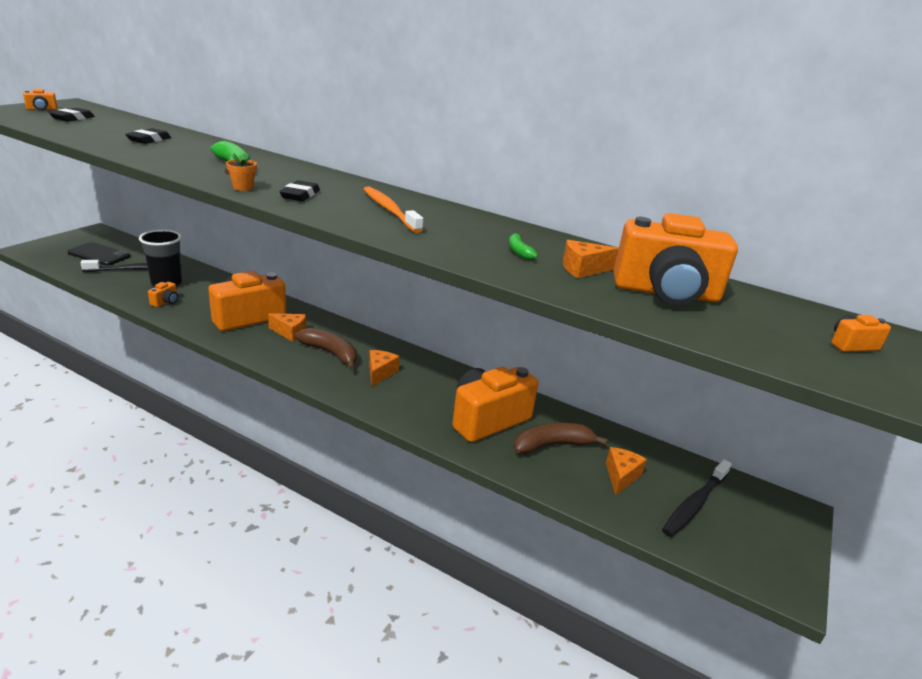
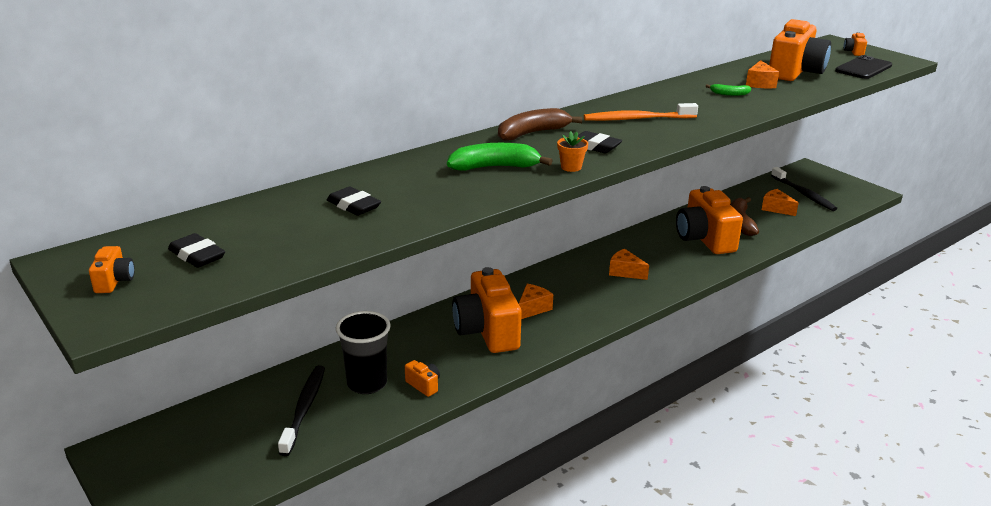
camera: 65 degrees left, 0 degrees up
(99, 255) = (225, 443): black phone -> black phone (863, 68)
(330, 353) = (582, 291): brown banana -> brown banana (532, 133)

